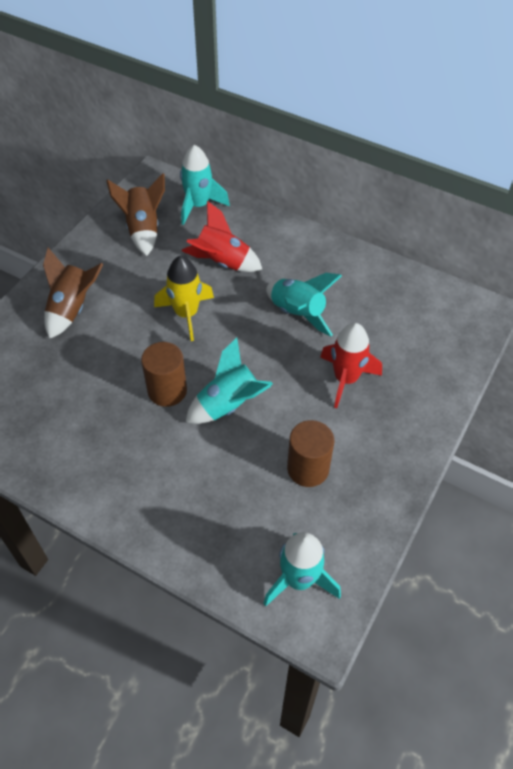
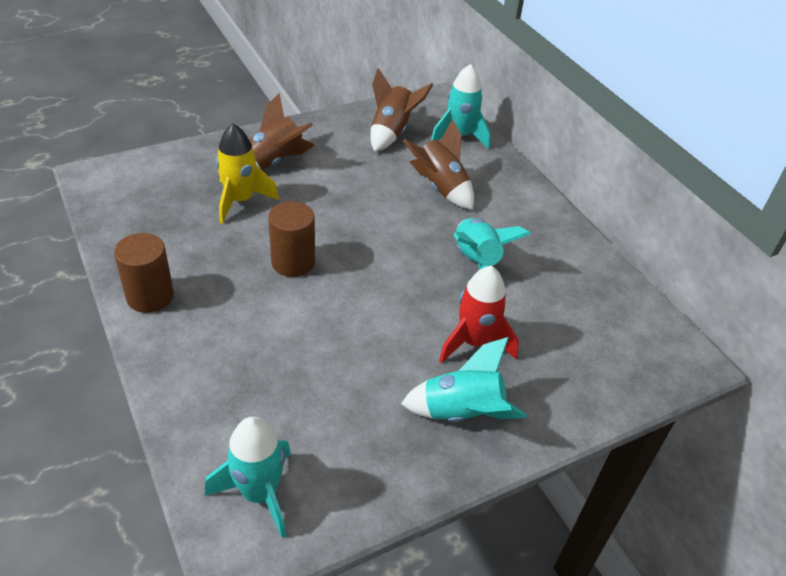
camera: 30 degrees right, 10 degrees down
(186, 314) = (368, 212): yellow rocket -> yellow rocket (240, 201)
(222, 262) = (440, 188): red rocket -> brown rocket
(229, 405) = (338, 303): turquoise rocket -> turquoise rocket (462, 413)
(308, 468) = (362, 399): brown cylinder -> brown cylinder (150, 296)

